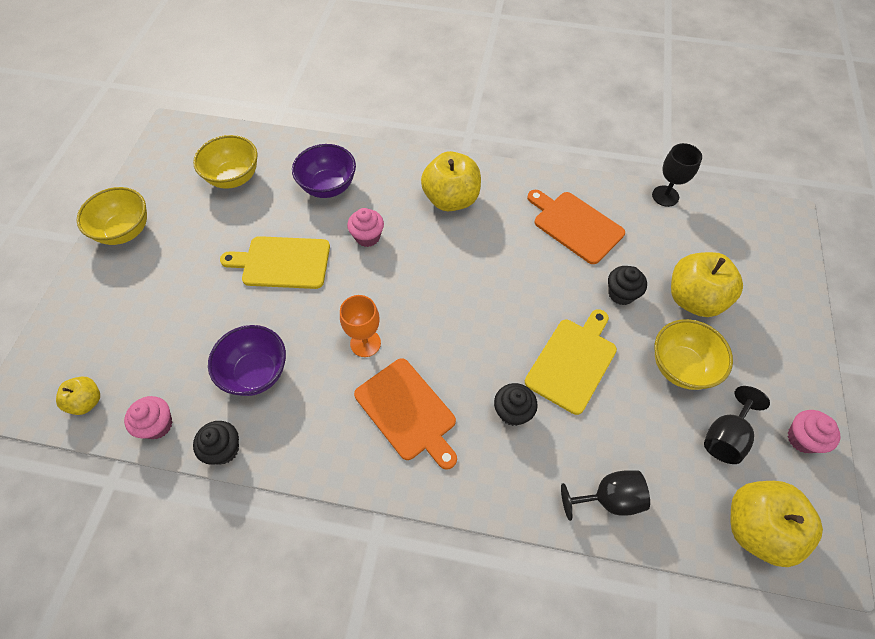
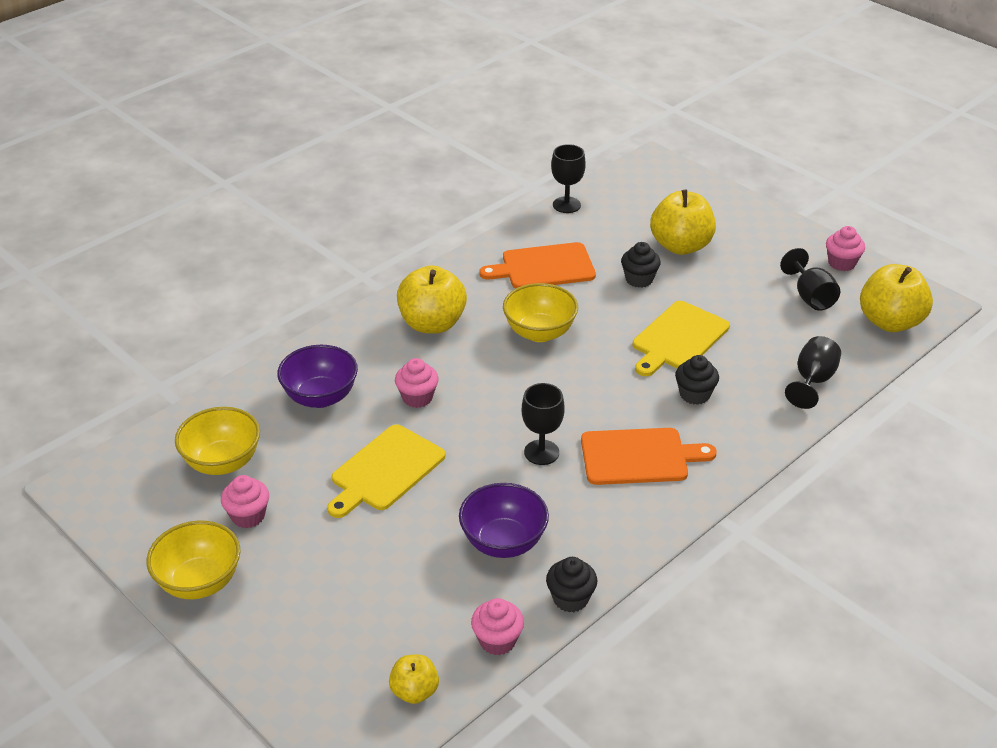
camera: 55 degrees left, 20 degrees down
(195, 219) = (248, 516): none -> pink cupcake
(365, 343) = (541, 452): orange goblet -> black goblet
(573, 362) = (678, 338): yellow cutting board -> yellow cutting board turned 120 degrees counterclockwise
(681, 367) = (734, 286): yellow bowl -> yellow bowl (539, 332)

